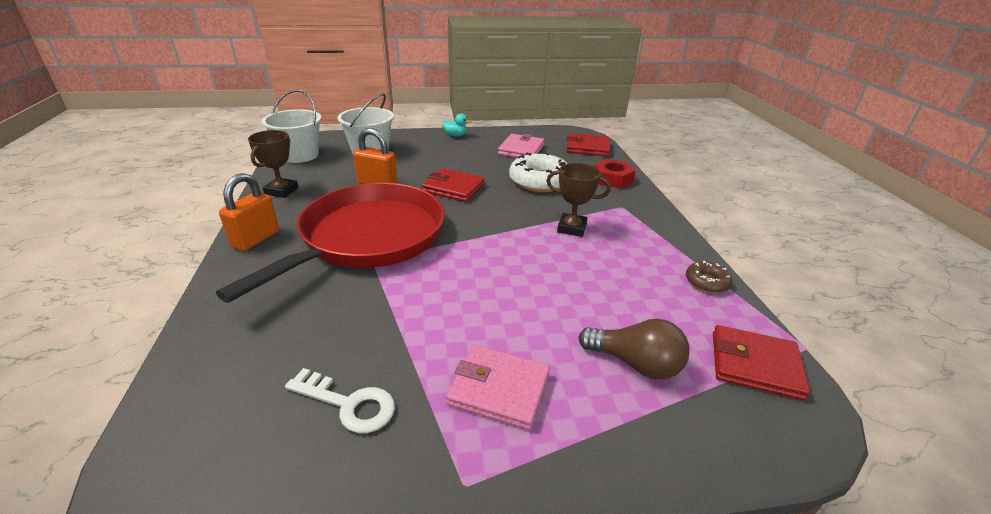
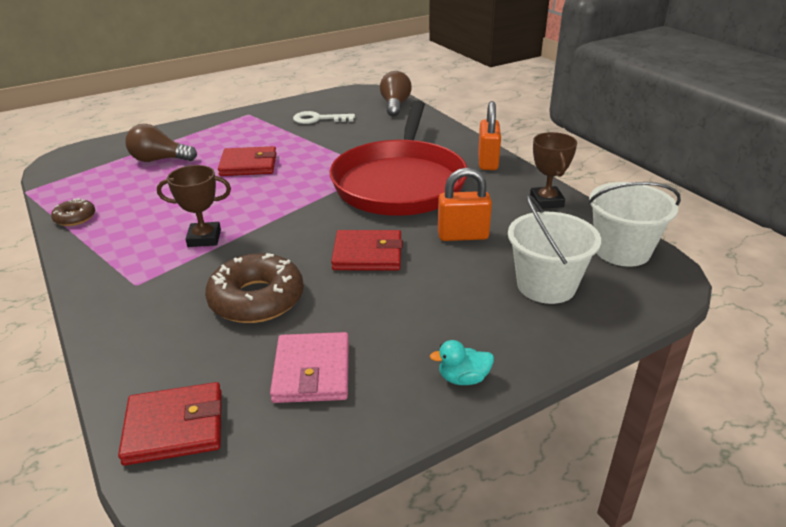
camera: 160 degrees right, 0 degrees up
(182, 405) = (395, 105): none -> brown light bulb
(499, 389) = (243, 136): pink wallet -> none
(539, 181) = (257, 299): white donut -> brown donut
(612, 179) = (138, 337): red nut -> none
(755, 365) = (75, 175): red wallet -> red wallet (248, 165)

